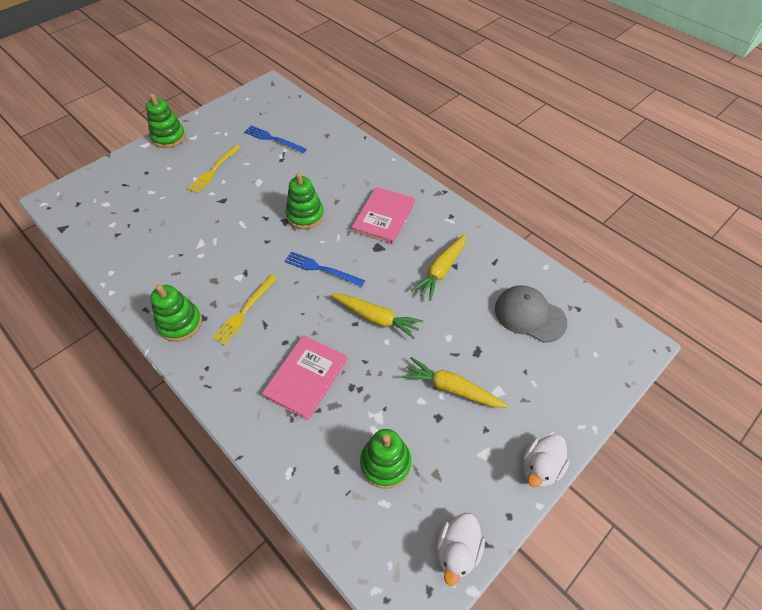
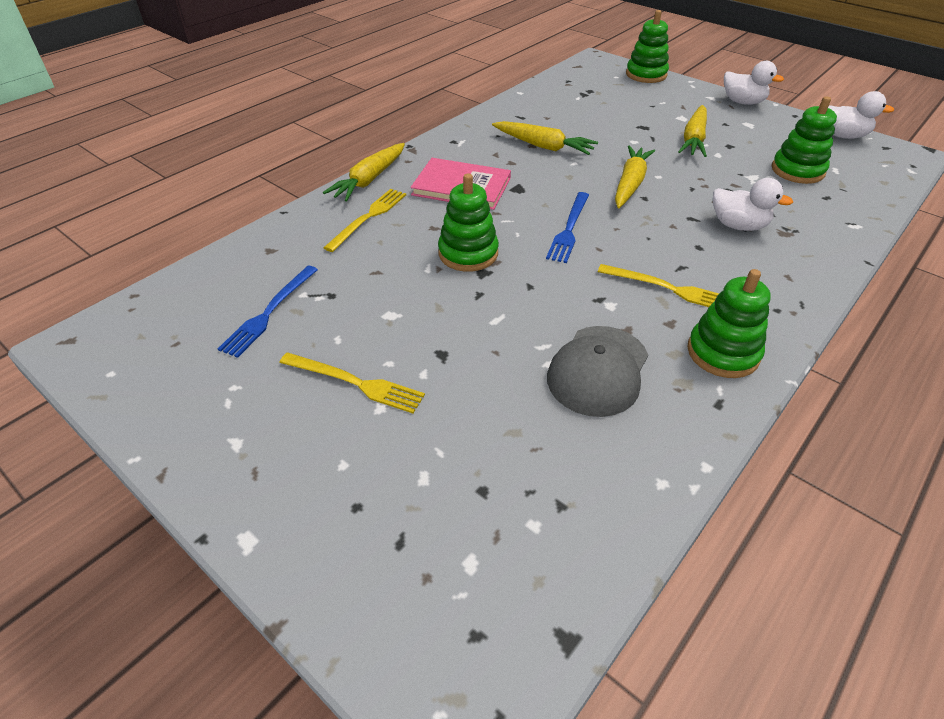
camera: 95 degrees left, 10 degrees down
(169, 137) = (226, 493): green stacking toy -> green stacking toy (646, 74)
(306, 377) = (738, 225): pink book -> white duck
(352, 172) = (368, 217): none -> yellow fork
(397, 172) = (369, 179): none -> yellow carrot
(529, 315) = (586, 101): grey cap -> grey cap (598, 370)

